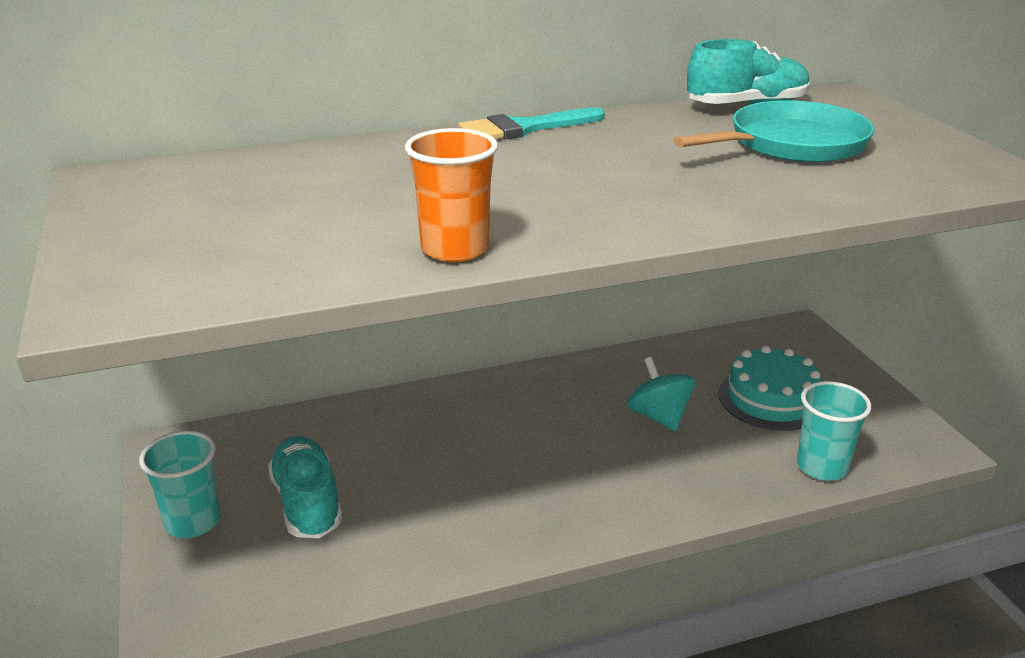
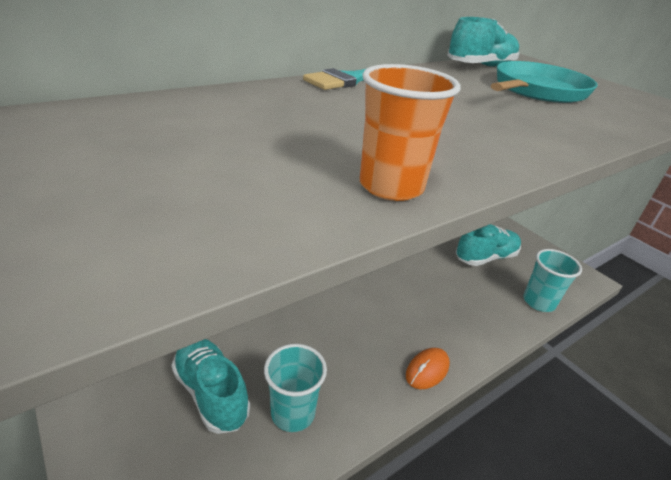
camera: 20 degrees left, 5 degrees up
(193, 522) = (114, 432): turquoise cup -> turquoise cup (293, 413)
(591, 522) = (427, 370): none -> orange mouse
(659, 417) = (429, 278): turquoise spinning top -> none
(771, 399) = (485, 257): turquoise cake -> turquoise shoe

